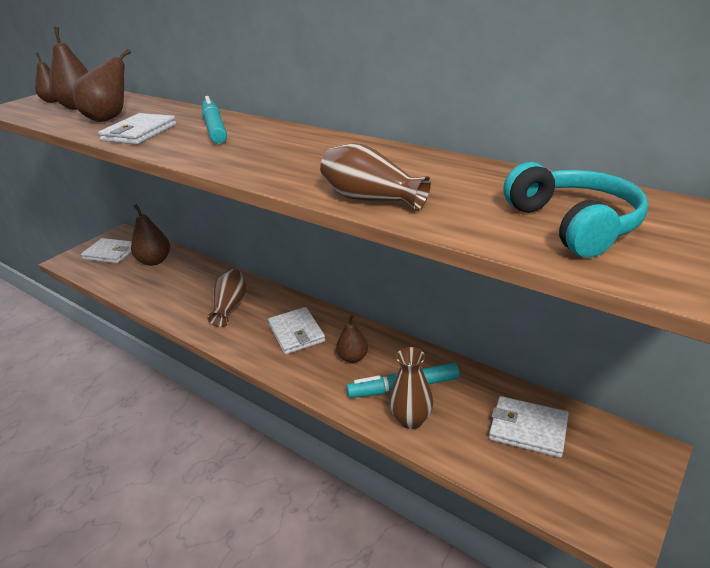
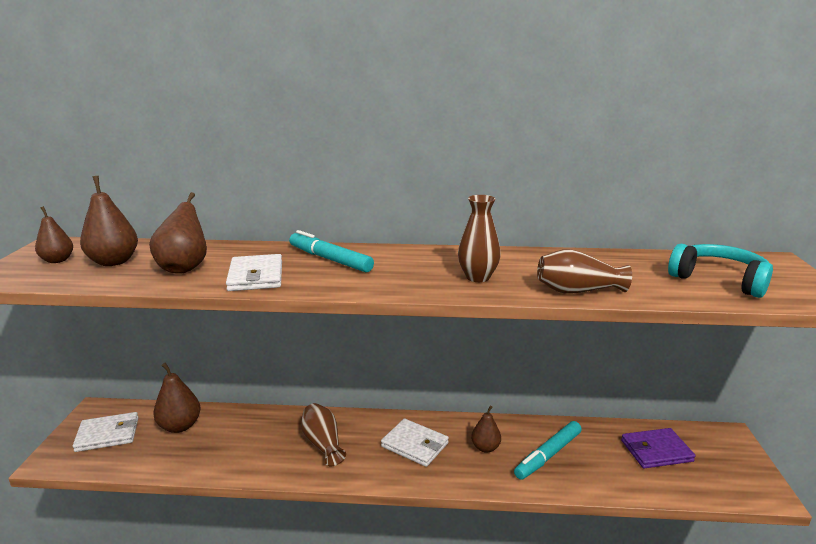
camera: 35 degrees left, 10 degrees down
(411, 420) = (580, 477): brown vase -> brown vase (477, 277)
(528, 429) = (656, 451): white wallet -> purple wallet

